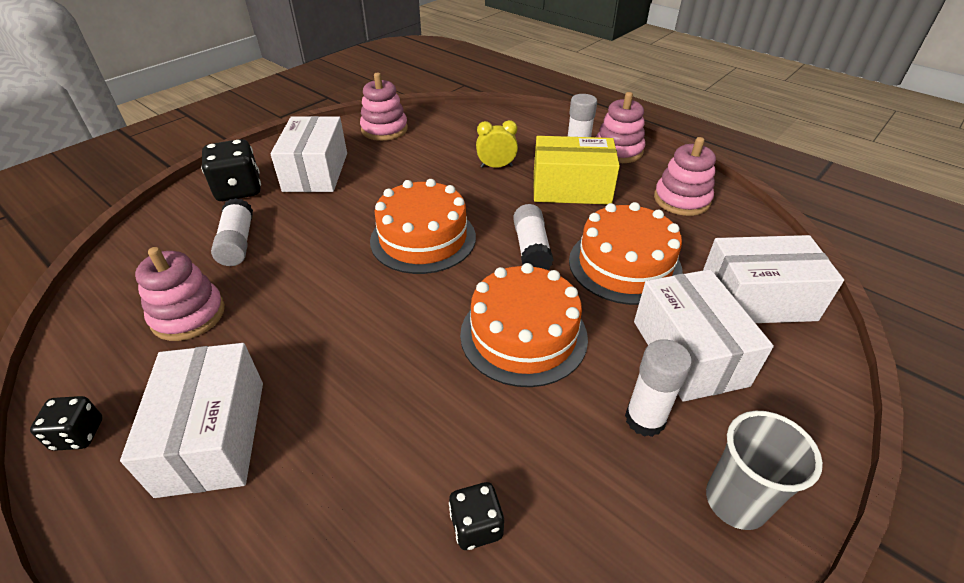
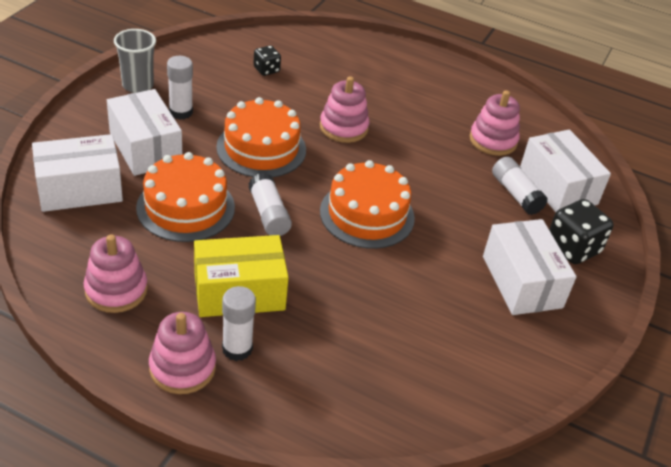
camera: 160 degrees right, 0 degrees up
(78, 434) = (483, 84): black dice -> none
(213, 436) = (416, 88): white box -> white box (558, 186)
(384, 129) = (500, 368): pink stacking toy -> pink stacking toy (343, 127)
(496, 166) = (331, 316): yellow clock -> none

